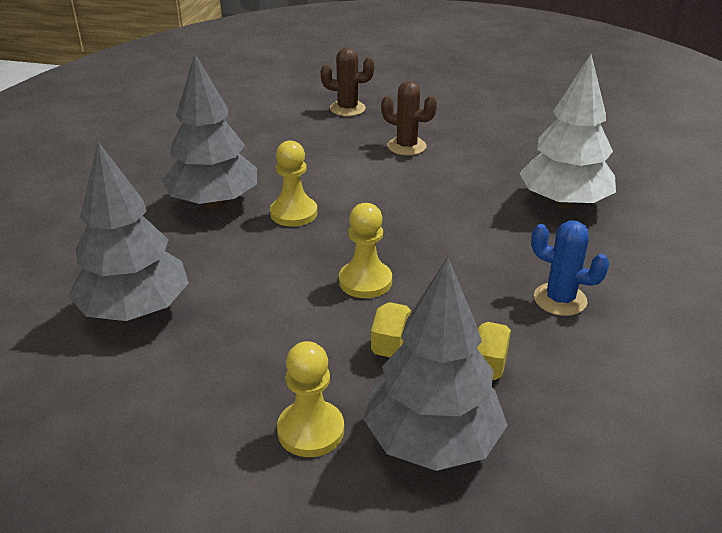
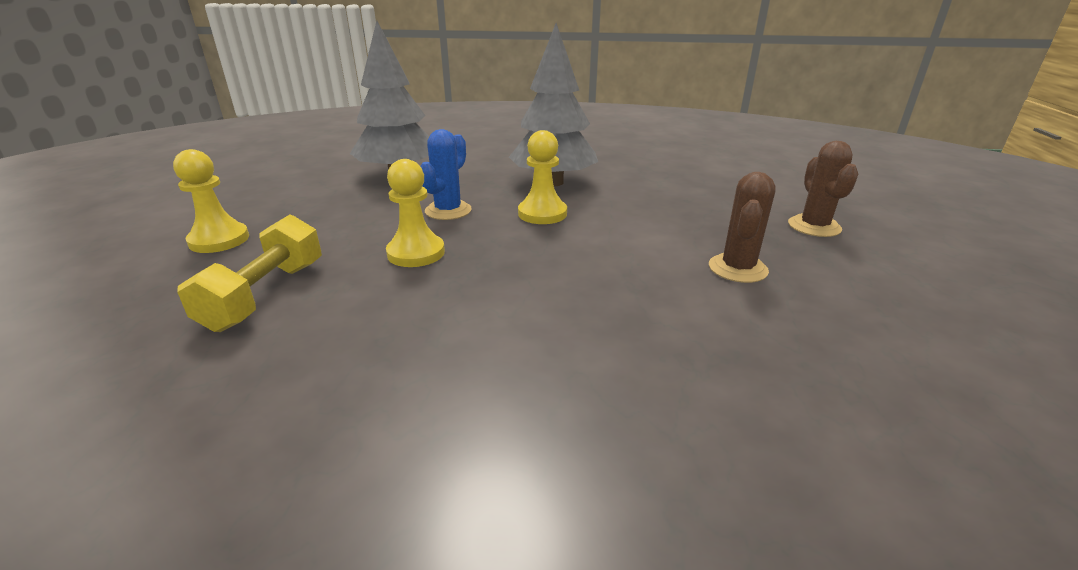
camera: 85 degrees right, 5 degrees down
(432, 441) = (155, 292): grey tree -> none
(560, 299) = (337, 394): blue cactus -> blue cactus (448, 211)
(564, 203) = (628, 424): white tree -> none

